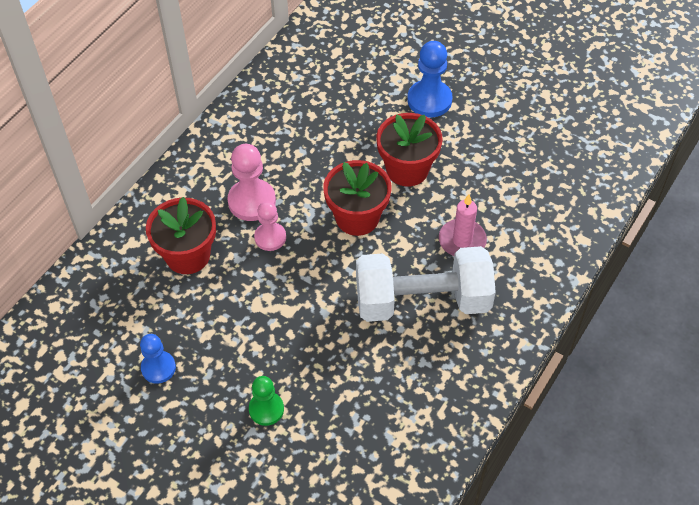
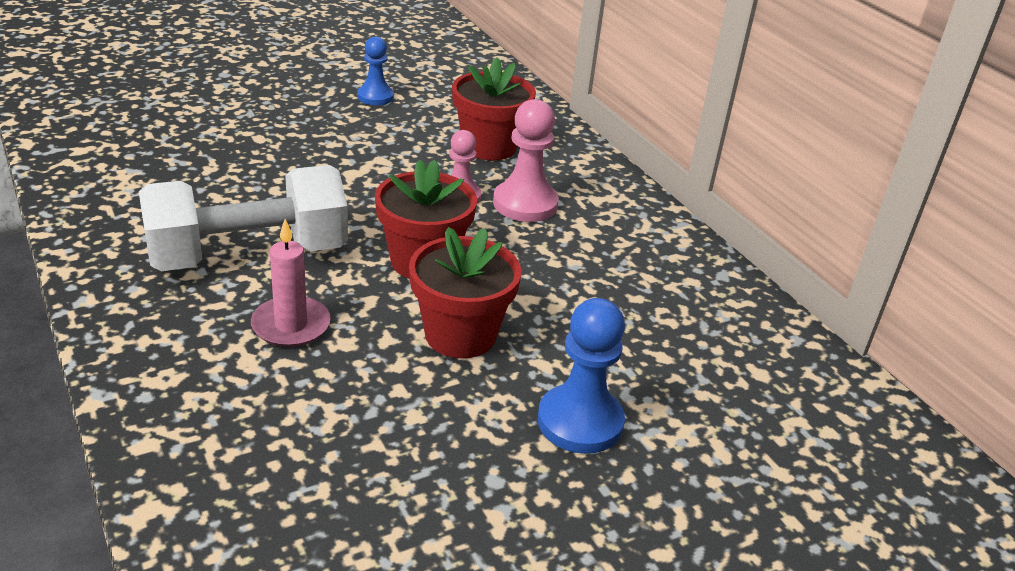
camera: 115 degrees right, 20 degrees down
(266, 409) = (260, 125): green pawn -> none
(422, 301) = (248, 255): white dumbbell -> white dumbbell turned 45 degrees clockwise

